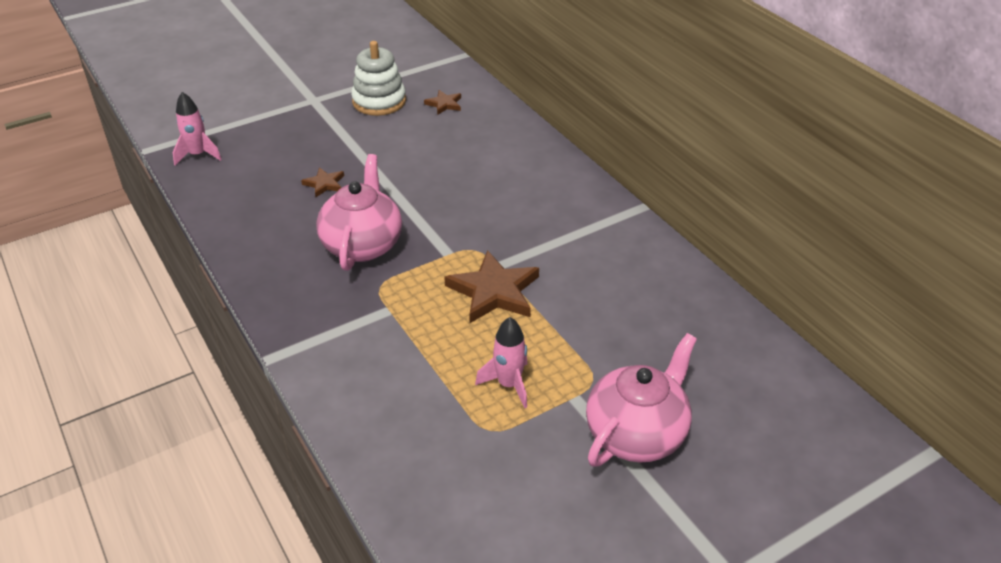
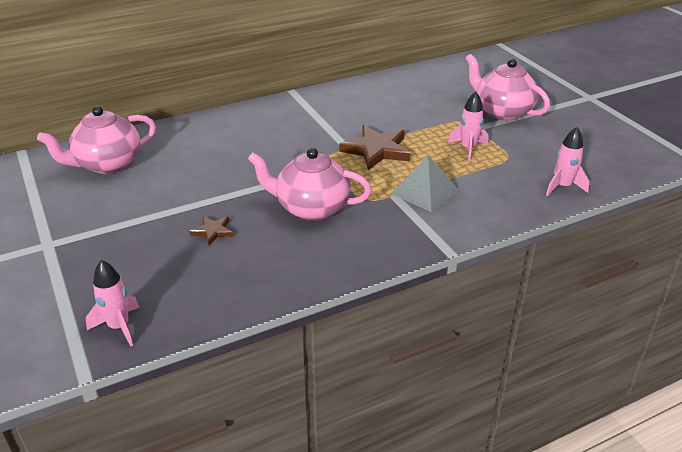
camera: 85 degrees left, 5 degrees down
(379, 101) = (78, 201): white stacking toy -> none
(396, 337) = (424, 191): none -> grey pyramid
(410, 489) = (563, 187): none -> pink rocket
(444, 104) = (107, 164): brown star -> pink teapot

